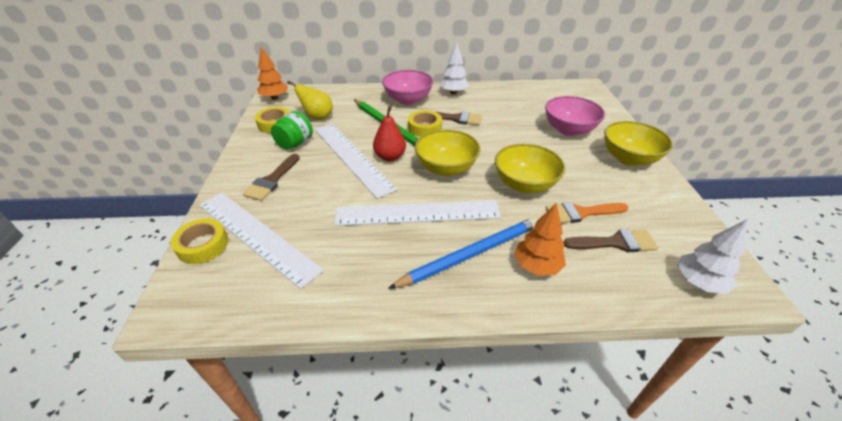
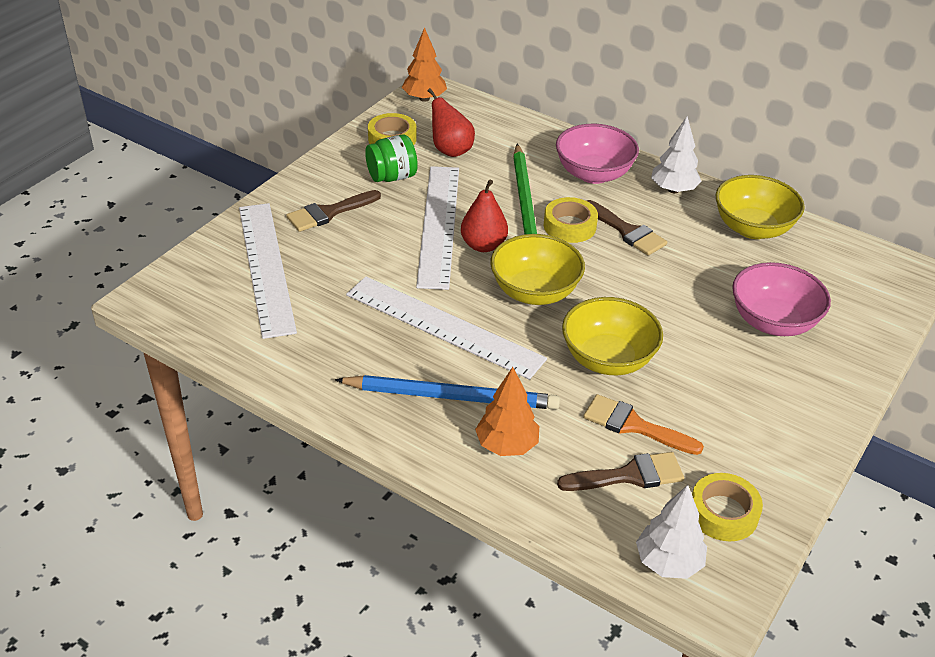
camera: 35 degrees right, 0 degrees up
(203, 245) = (213, 252): yellow tape -> yellow tape (723, 513)
(317, 117) = (450, 150): yellow pear -> red pear
(615, 242) = (629, 475): brown brush -> brown brush turned 45 degrees counterclockwise
(628, 158) = (804, 401): yellow bowl -> yellow bowl (752, 228)

